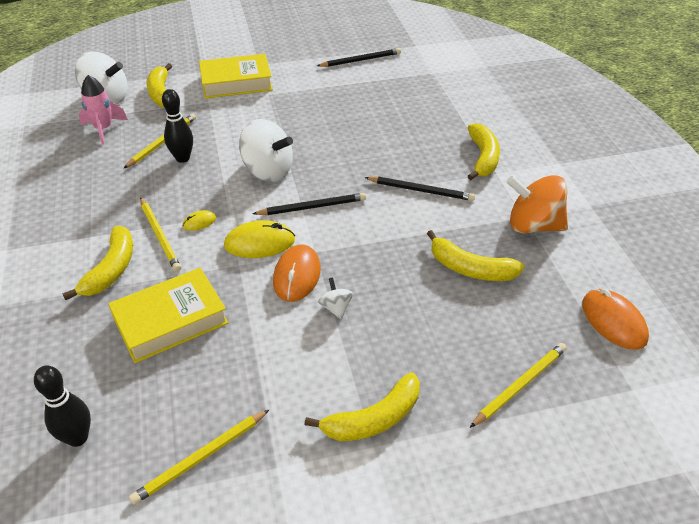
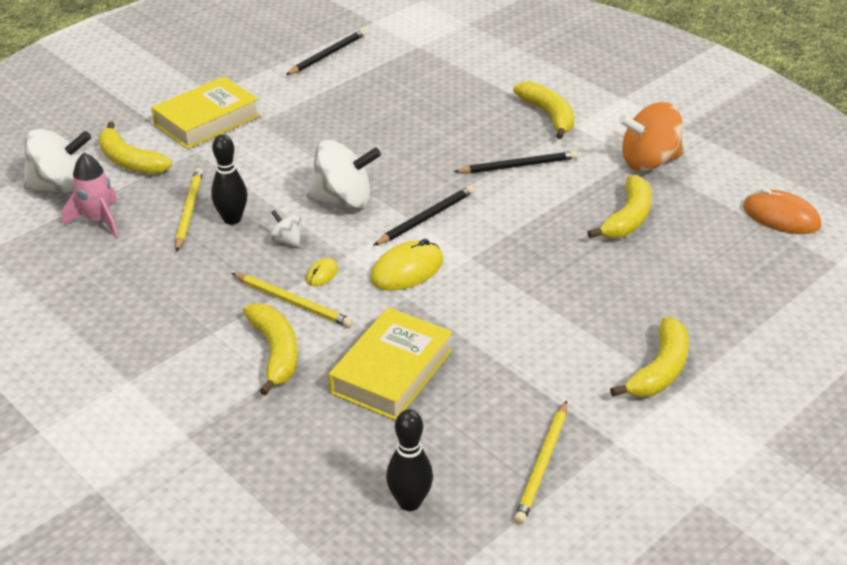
camera: 30 degrees left, 5 degrees down
(297, 275) = (474, 284): orange mouse -> none
(336, 308) = (540, 297): white spinning top -> white spinning top (287, 240)
(470, 268) = (627, 218): yellow banana -> yellow banana turned 60 degrees counterclockwise
(520, 385) = (752, 295): yellow pencil -> none

